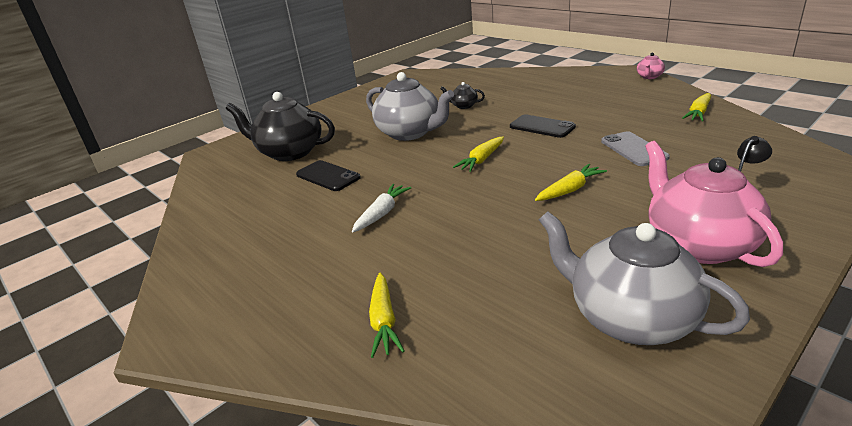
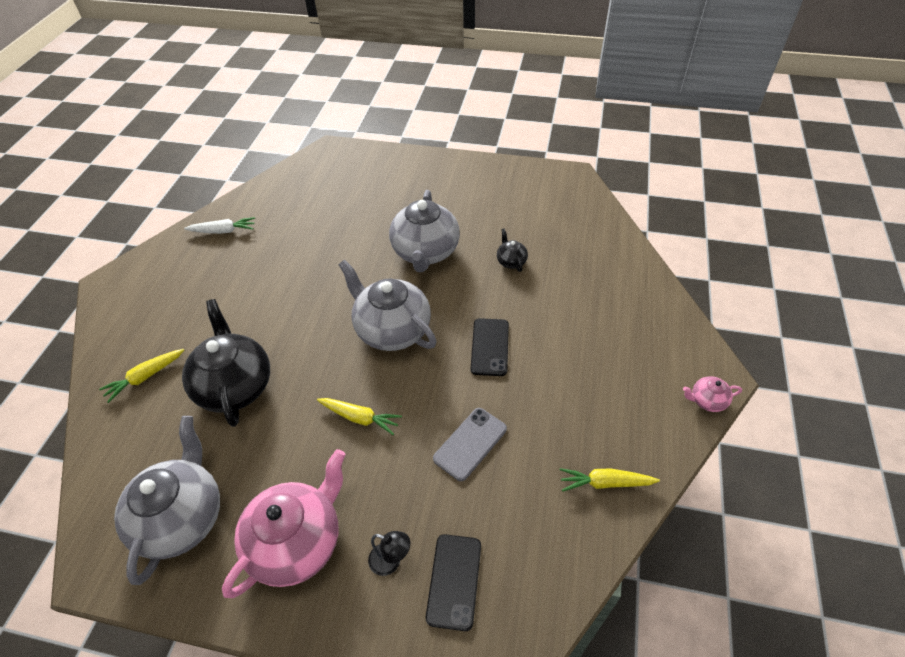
camera: 55 degrees right, 20 degrees up
(290, 152) = (351, 195): black teapot -> black teapot (235, 386)
(328, 176) = (320, 243): black phone -> black phone (454, 581)
(382, 213) = (274, 308): white carrot -> white carrot (223, 231)
(481, 160) = (392, 330): yellow carrot -> grey teapot

